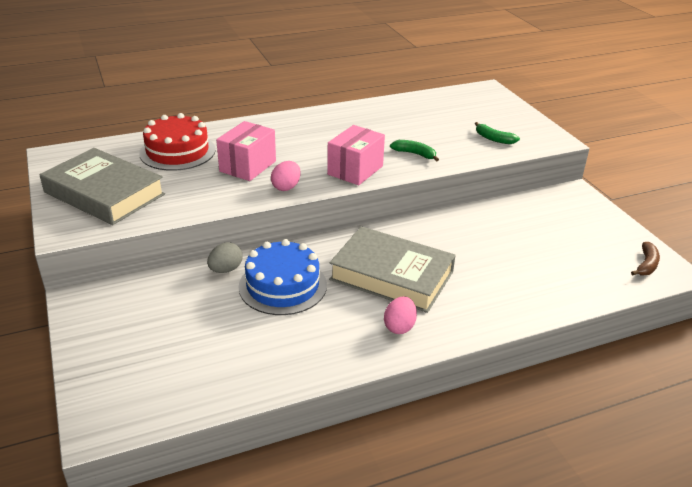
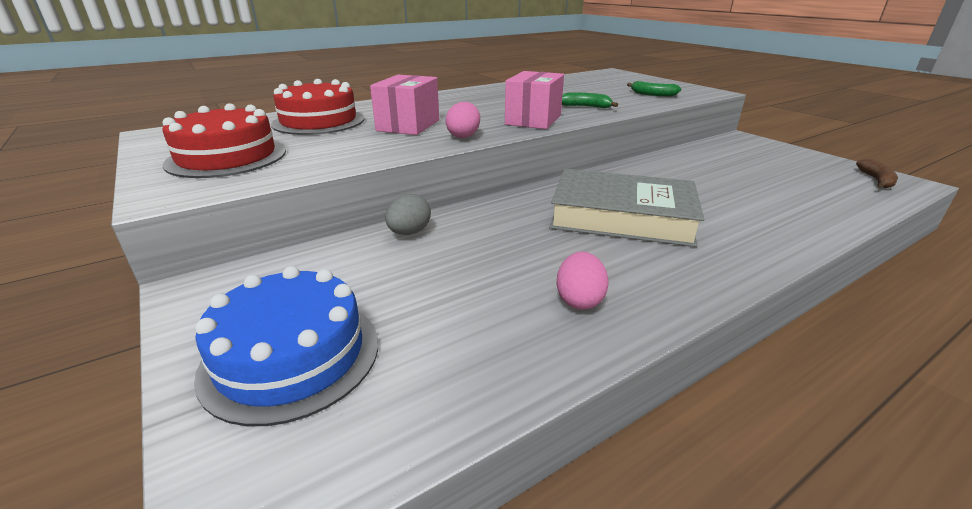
camera: 10 degrees left, 5 degrees down
(104, 193) = (227, 157): grey book -> red cake
(282, 286) = (493, 240): blue cake -> blue cake (291, 356)
(399, 327) = (675, 266): pink egg -> pink egg (579, 300)

